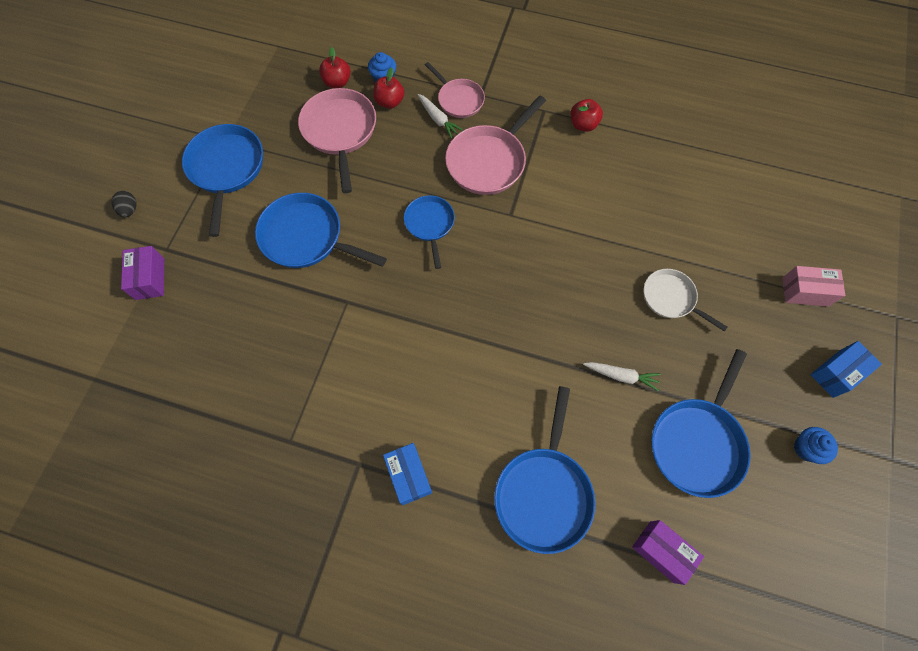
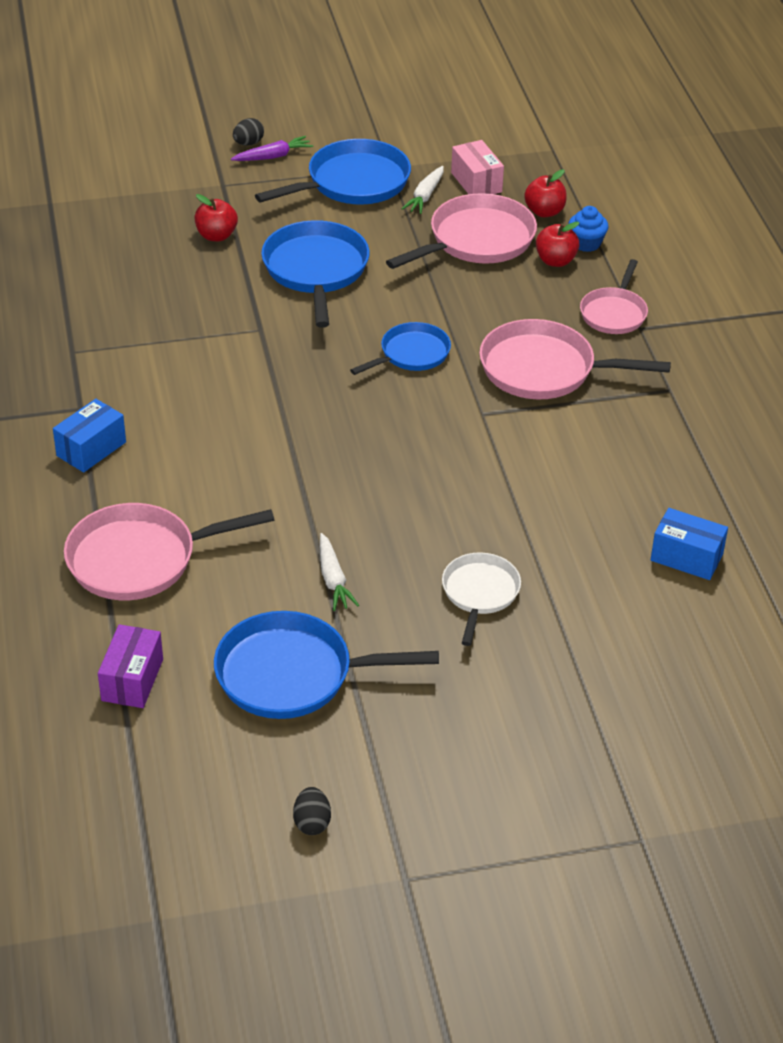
camera: 60 degrees right, 25 degrees down
(150, 279) = (181, 189): purple box -> none
(158, 202) = (273, 156): none -> purple carrot
(438, 119) = (567, 307): white carrot -> white carrot (425, 196)
(544, 493) = (140, 559): blue pan -> pink pan
(583, 125) = (680, 432): red apple -> red apple (216, 236)
(805, 292) = (600, 726): pink box -> pink box (476, 182)
(806, 448) = (358, 783): blue cupcake -> none
(830, 492) = (312, 823): none -> black egg
(836, 373) = (494, 790): blue box -> blue box (686, 557)

